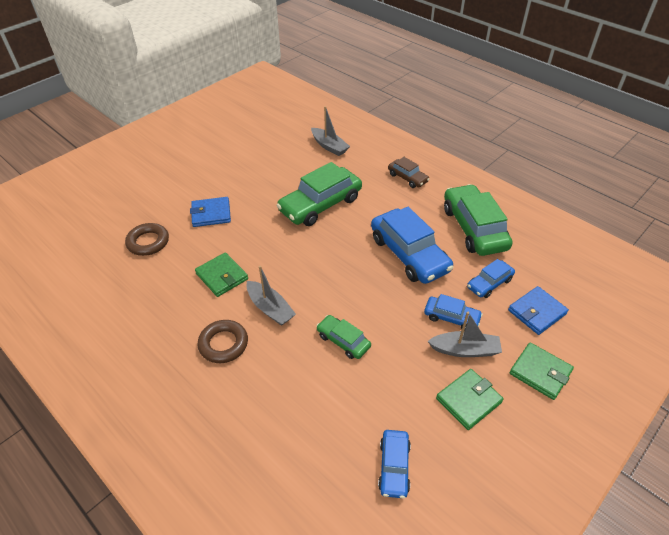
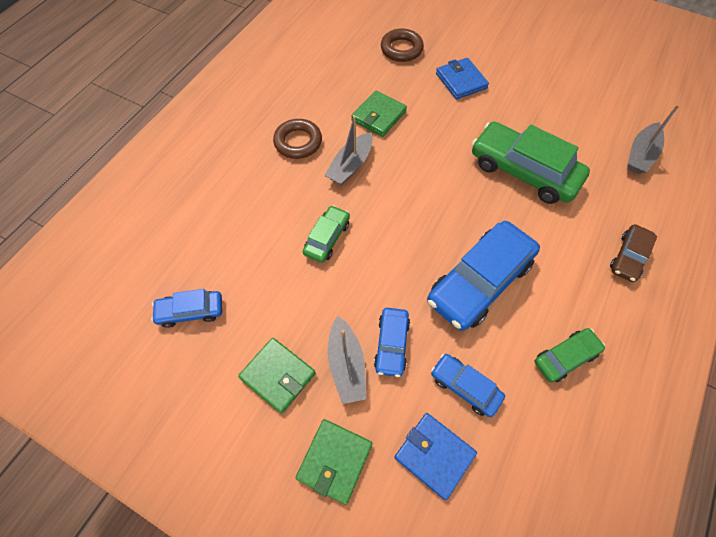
camera: 75 degrees right, 15 degrees up
(474, 228) = (565, 357): green car -> green car, size x0.52

